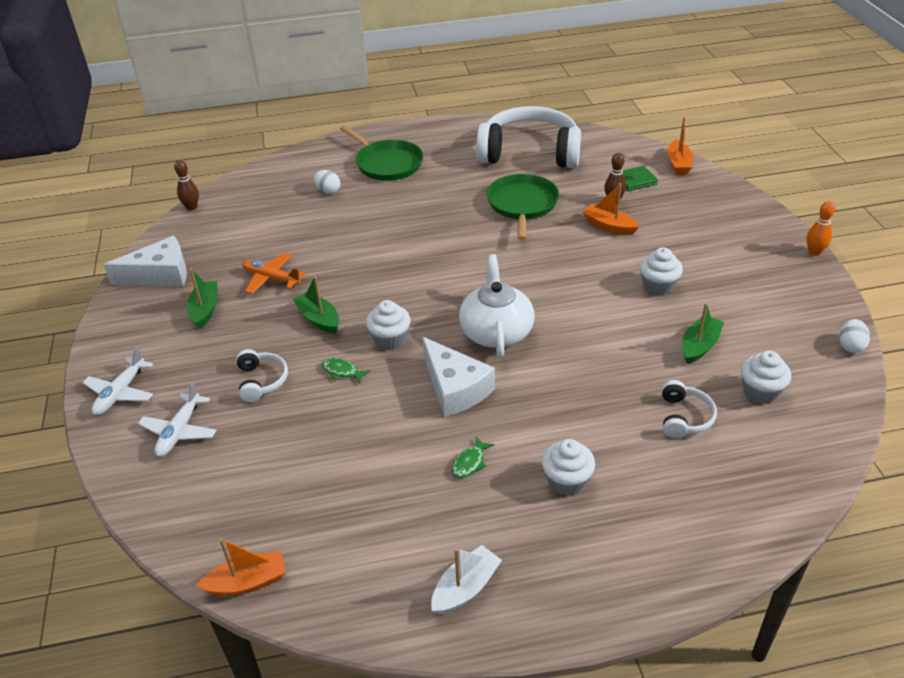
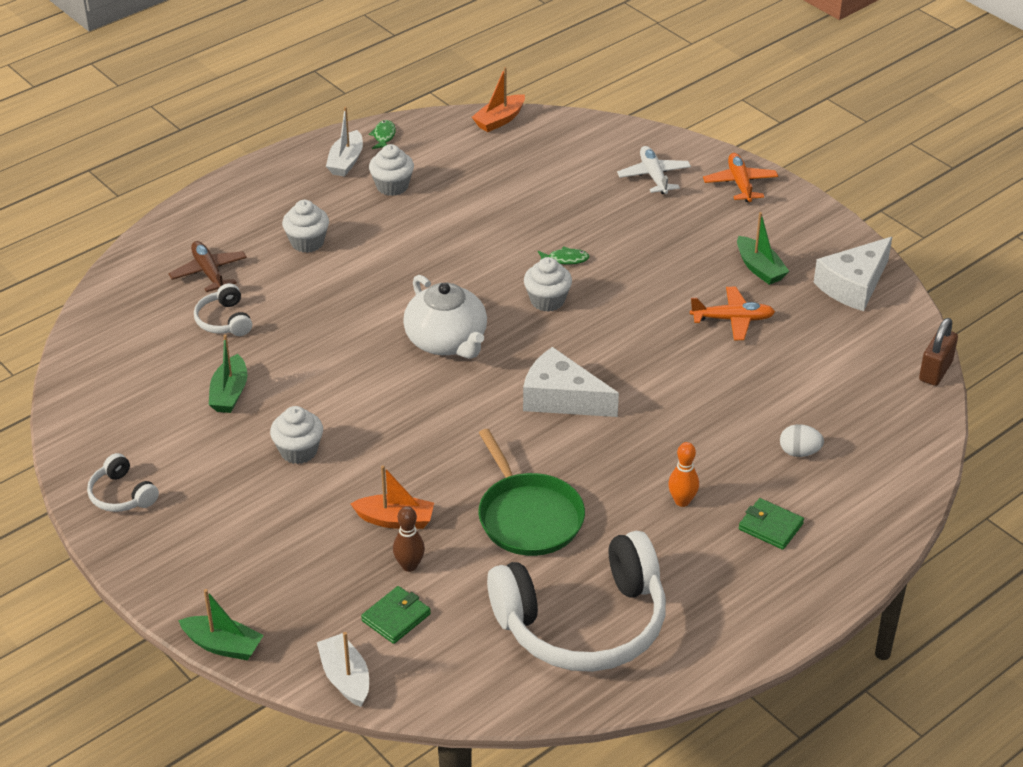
camera: 150 degrees right, 0 degrees up
(120, 393) = (740, 183): white plane -> orange plane
(191, 207) = (935, 371): brown bowling pin -> brown padlock
(262, 381) = (629, 230): white headphones -> white headphones (121, 495)
(318, 319) = (637, 296): green boat -> green boat (223, 645)
(387, 163) = (770, 526): green pan -> green wallet
(455, 388) = (449, 279): white cheese -> white cheese (561, 398)
(470, 463) = (395, 230): green fish -> green fish (384, 136)
(678, 164) = (345, 678): orange boat -> white boat
(684, 480) = (209, 272): none -> brown plane
(760, 391) = (157, 366): white cupcake -> white cupcake (392, 186)
(814, 252) = (116, 566): orange bowling pin -> orange bowling pin (682, 501)
(850, 346) = (68, 445): white egg -> none

